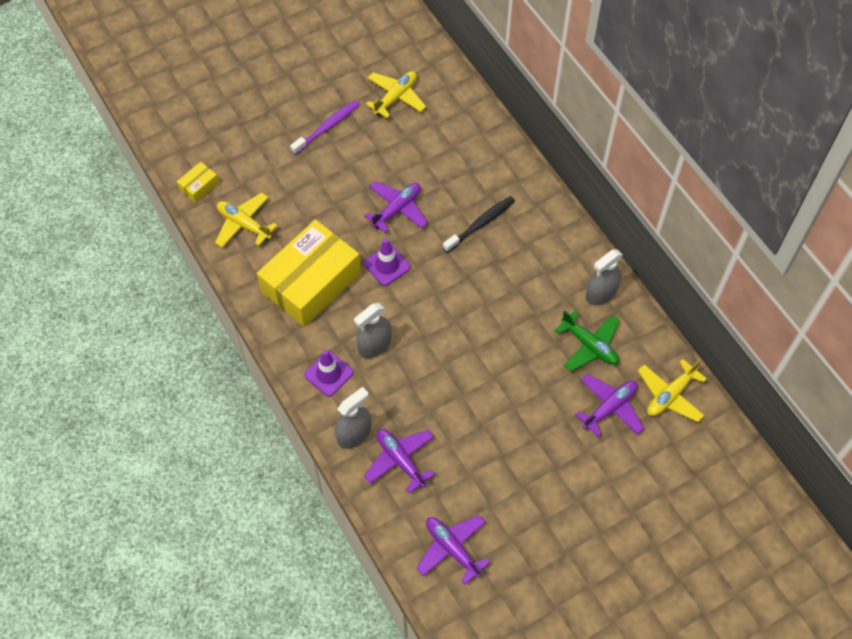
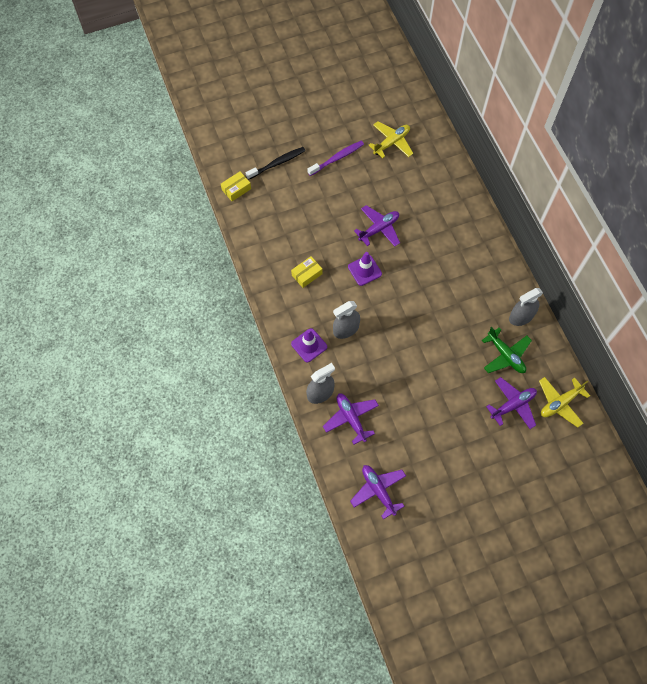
camera: 10 degrees right, 5 degrees up
(244, 224) = (264, 223): yellow plane -> none
(311, 282) = (307, 274): yellow box -> yellow box, size x0.41
(480, 224) = (439, 249): black toothbrush -> black toothbrush (277, 163)

